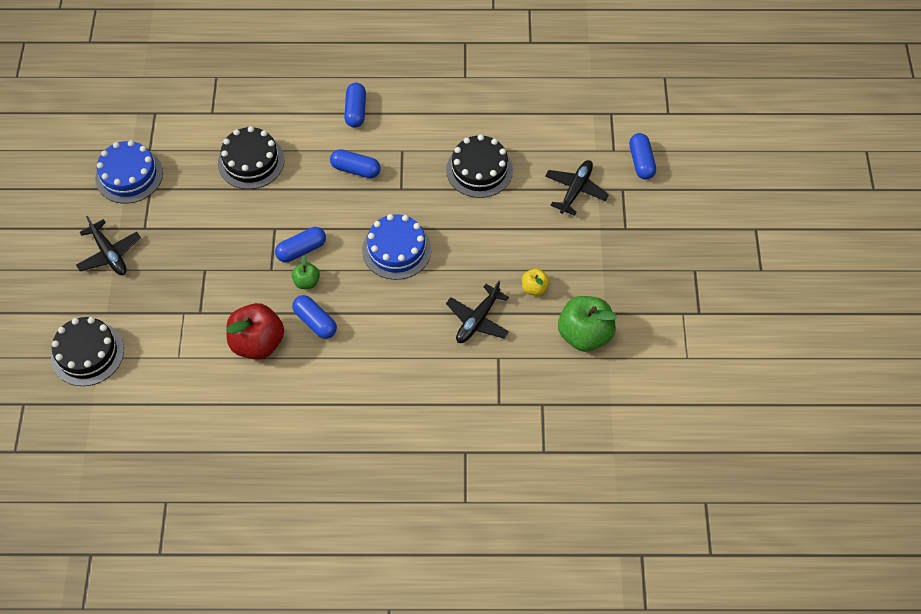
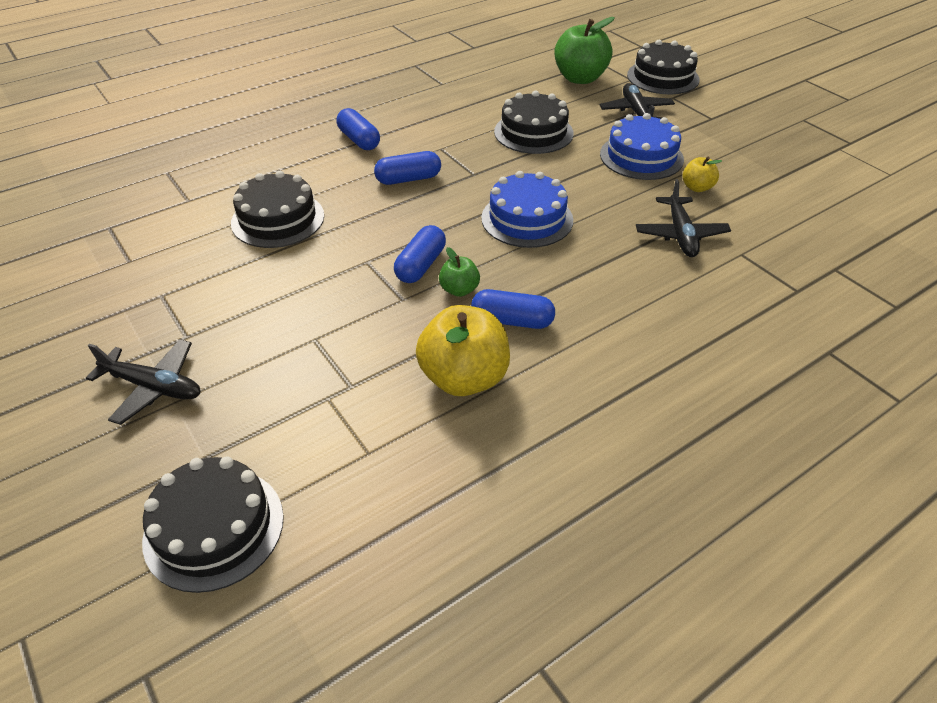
camera: 35 degrees left, 15 degrees down
(129, 175) = (118, 295): blue cake -> blue cake (641, 156)
(258, 343) = (464, 378): red apple -> yellow apple
(584, 335) = (788, 199): green apple -> green apple (580, 78)
(641, 162) = (663, 77): blue capsule -> black cake

